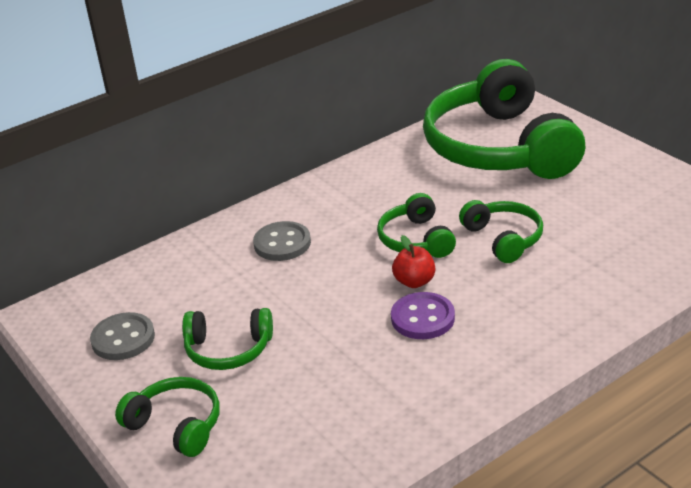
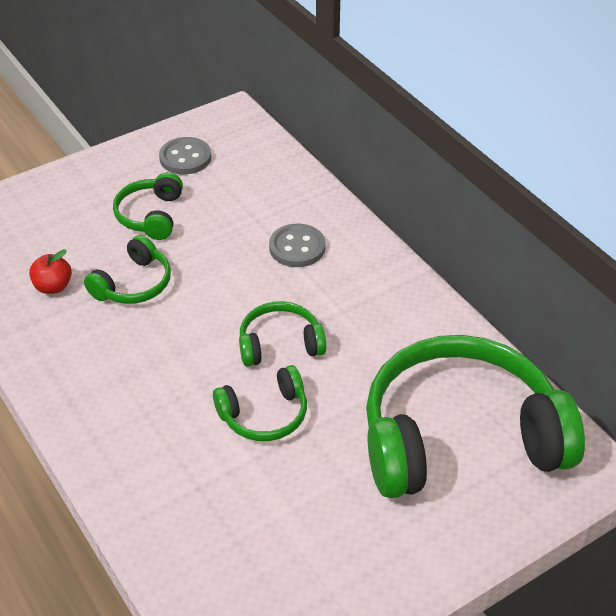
camera: 90 degrees right, 10 degrees up
(176, 425) = (72, 191): green headphones -> green headphones (133, 284)
(414, 281) = (209, 337): red apple -> red apple (53, 287)
(422, 318) = (151, 338): purple button -> none

